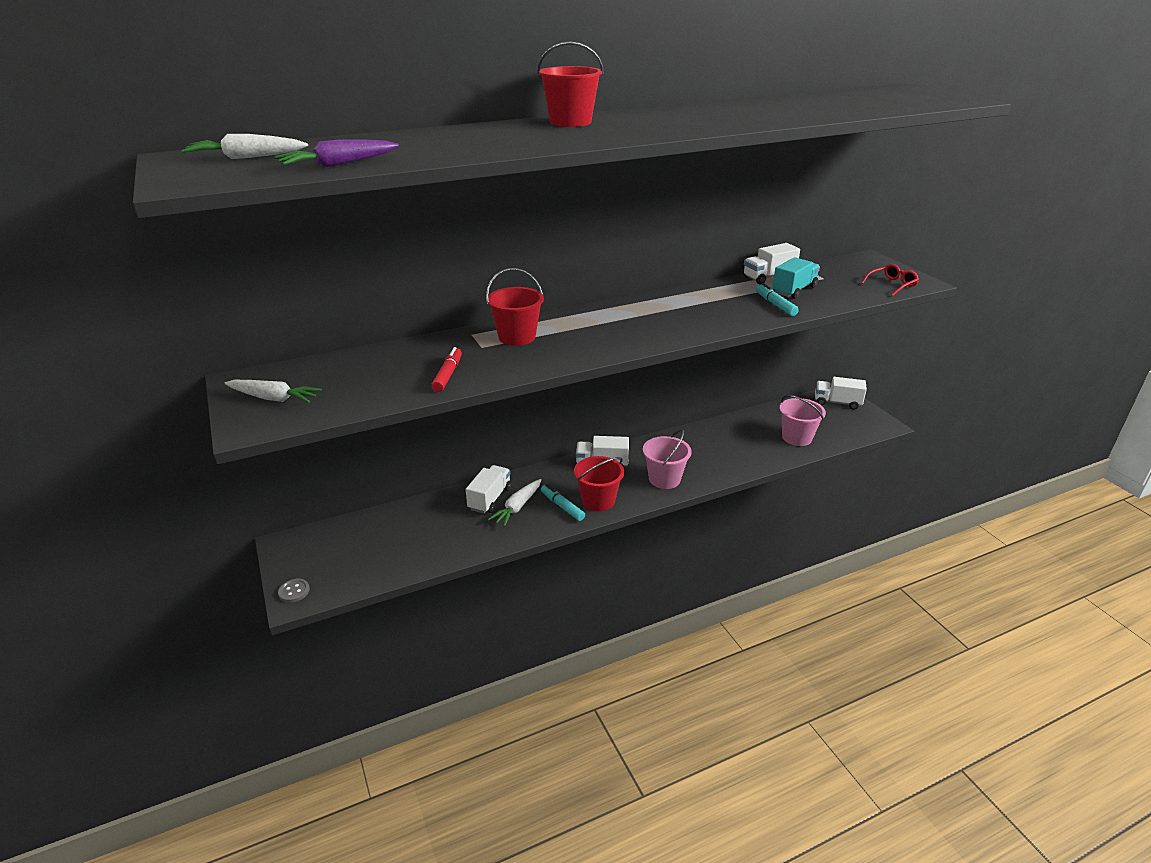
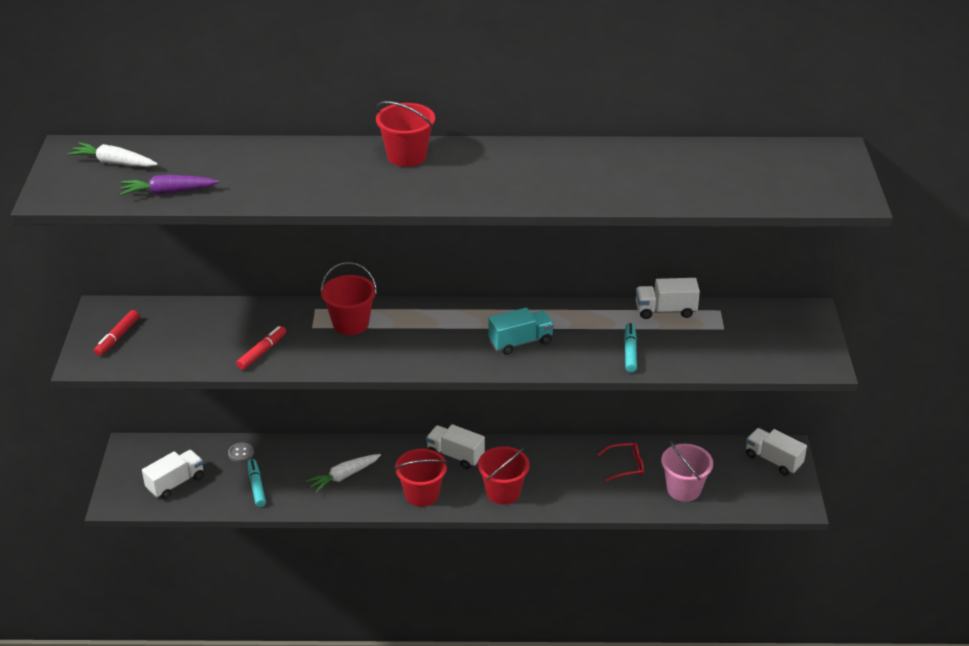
camera: 25 degrees right, 5 degrees up
(274, 398) = (117, 337): white carrot -> red marker
(294, 591) = (117, 495): grey button -> grey button (241, 453)
(490, 499) = (325, 459): white truck -> white truck (175, 483)
(562, 506) = (384, 489): turquoise marker -> turquoise marker (256, 486)
(664, 479) = (503, 492): pink bucket -> red bucket
(794, 290) = (671, 337): turquoise truck -> turquoise truck (520, 342)
(892, 285) = (787, 359): red glasses -> red glasses (626, 466)

